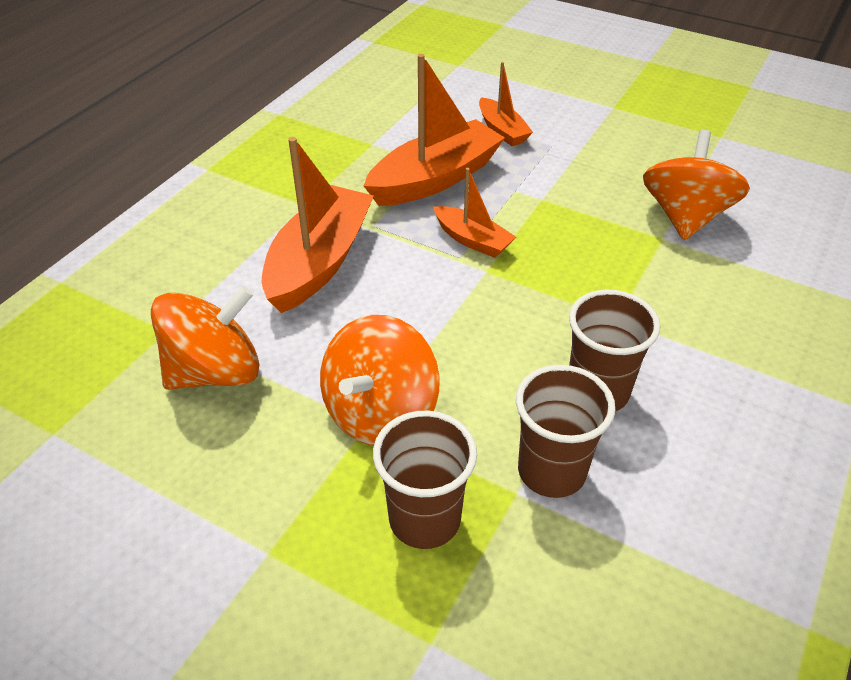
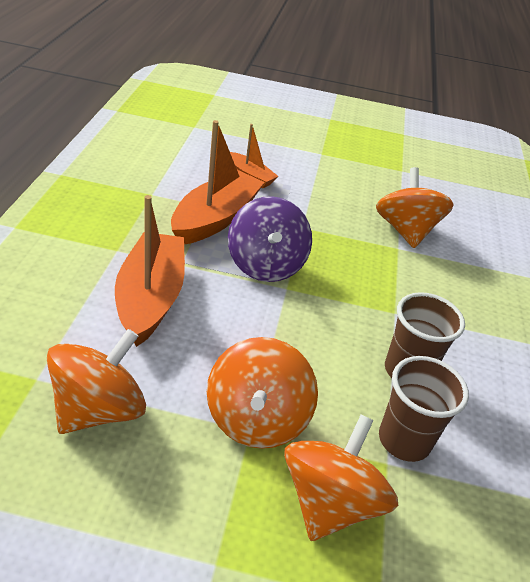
camera: 25 degrees left, 5 degrees down
(425, 519) = (330, 502): brown cup -> orange spinning top
(472, 240) = (265, 265): orange boat -> purple spinning top

